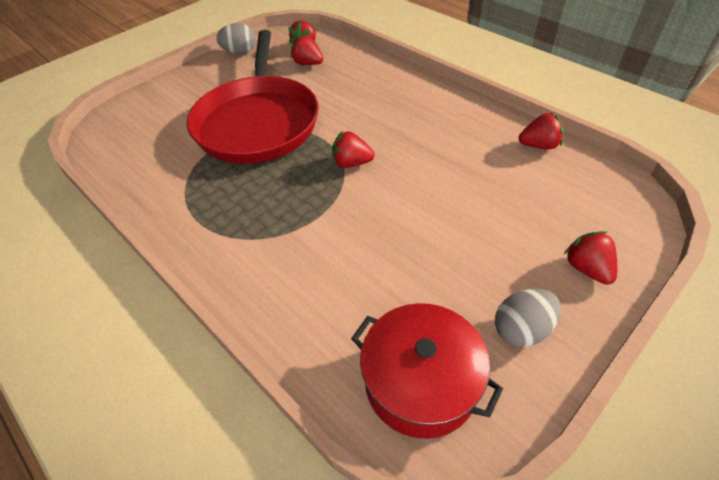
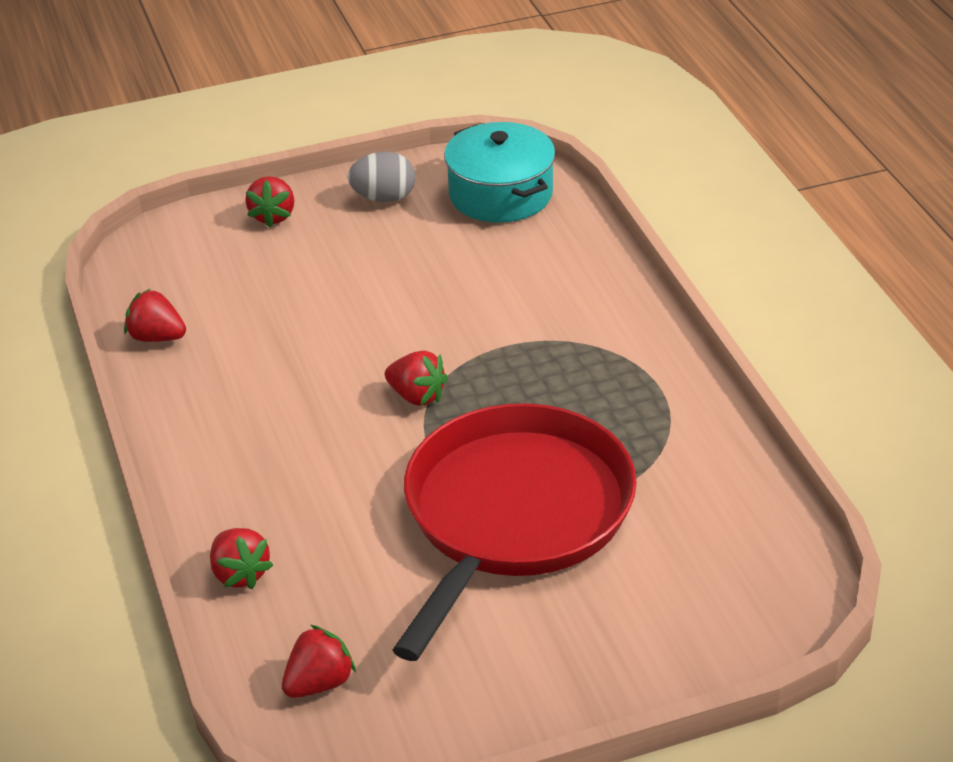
camera: 155 degrees left, 10 degrees down
(240, 52) = (466, 723): grey egg -> none
(308, 64) = (348, 625): red strawberry -> red strawberry (240, 574)
(421, 382) = (500, 194): red pot -> turquoise pot

